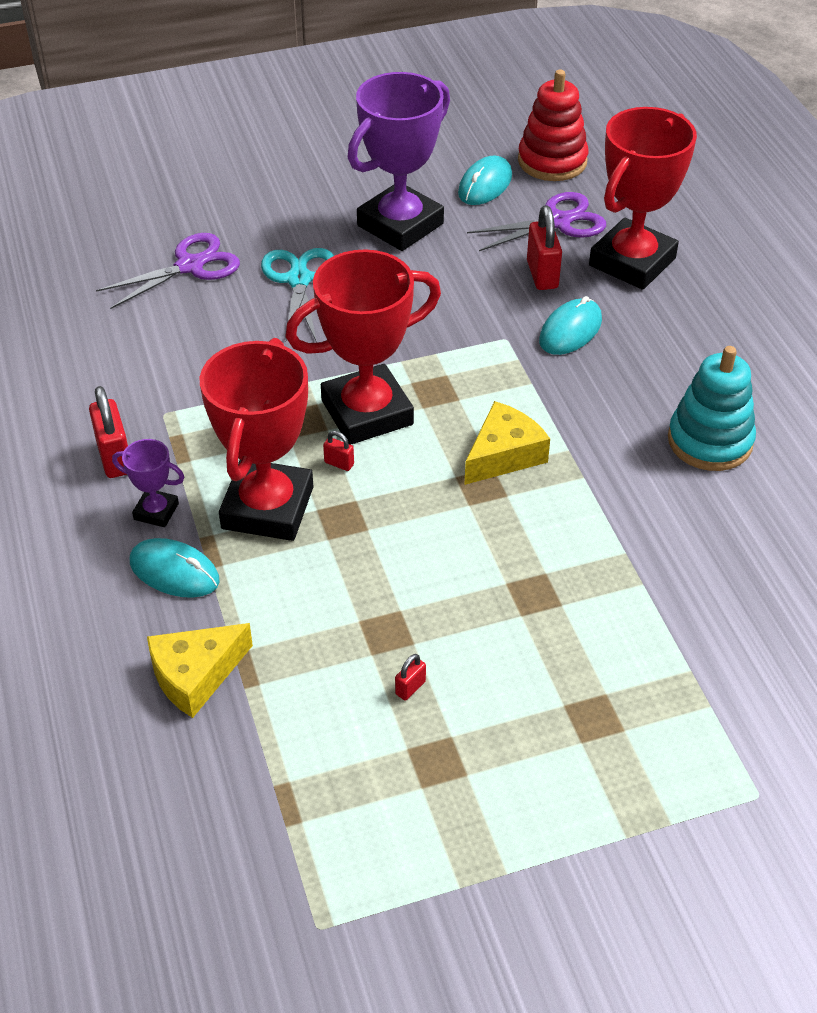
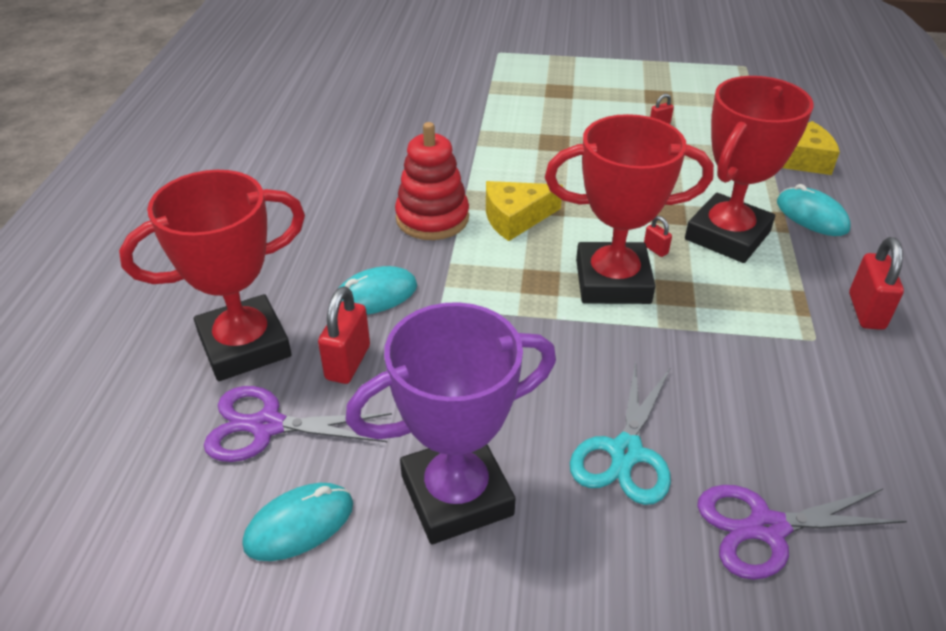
camera: 155 degrees left, 5 degrees down
(156, 511) = (825, 258): purple trophy -> none
(552, 161) = (175, 534): red stacking toy -> red stacking toy (432, 218)
(710, 441) = (353, 184): turquoise stacking toy -> none

